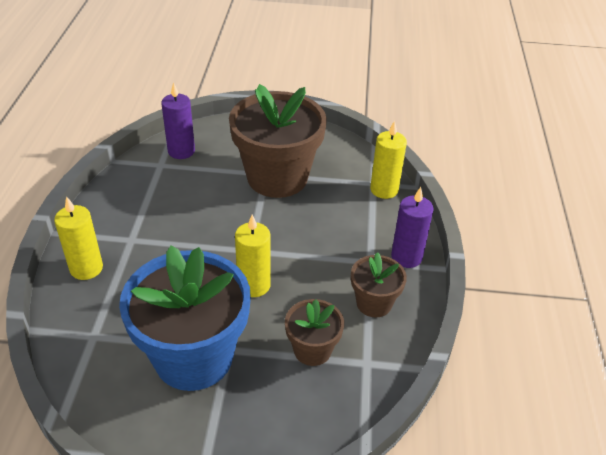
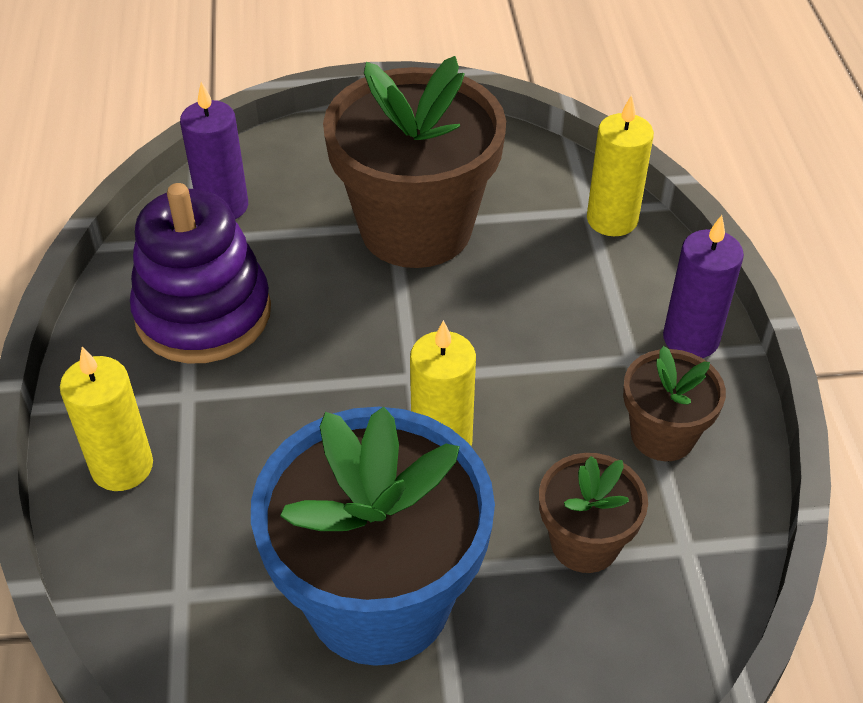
camera: 10 degrees left, 5 degrees up
(153, 201) = (203, 313): none -> purple stacking toy

